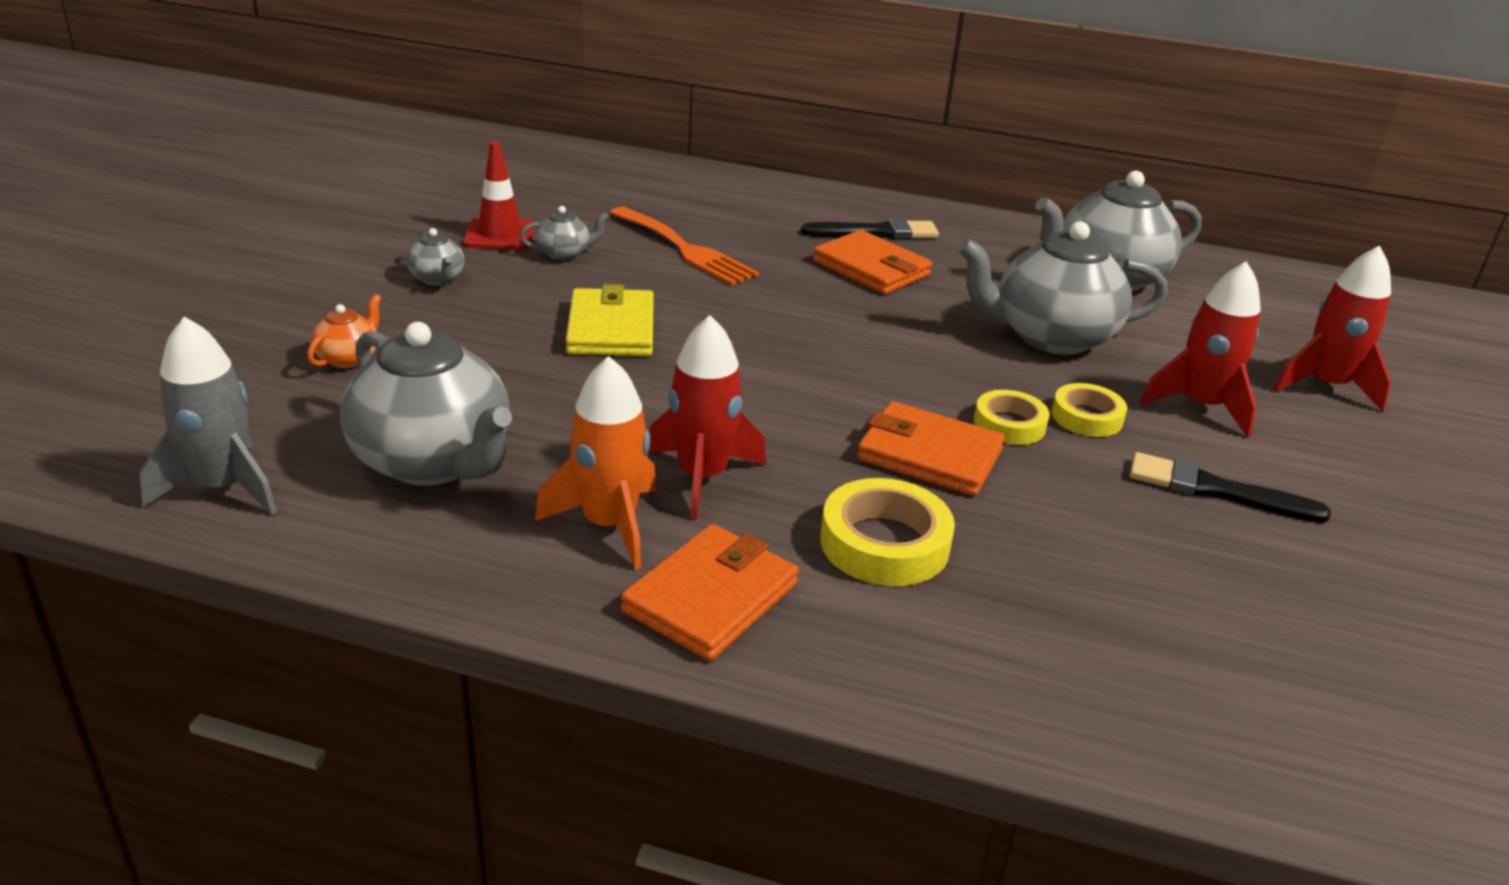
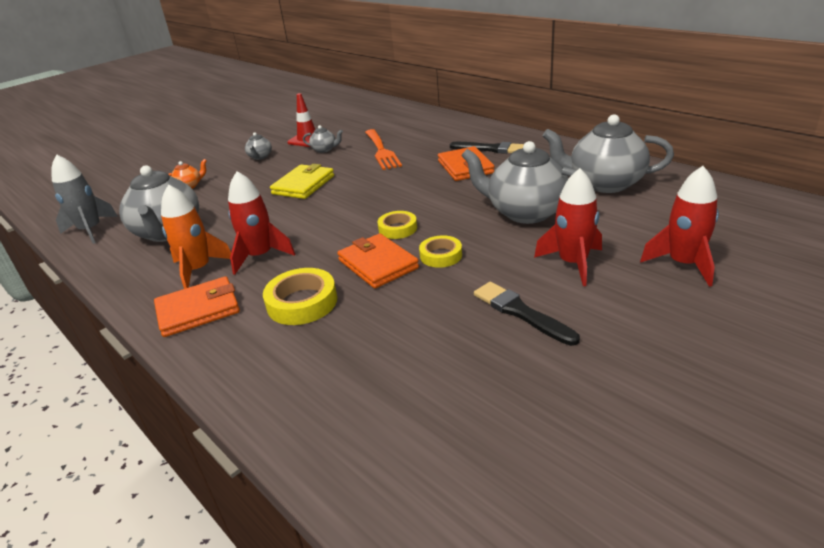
camera: 35 degrees right, 0 degrees up
(1087, 417) = (491, 258): yellow tape -> yellow tape (397, 229)

